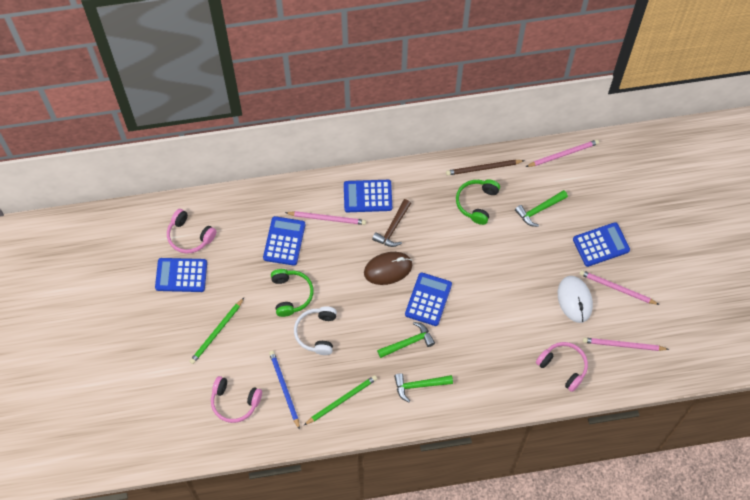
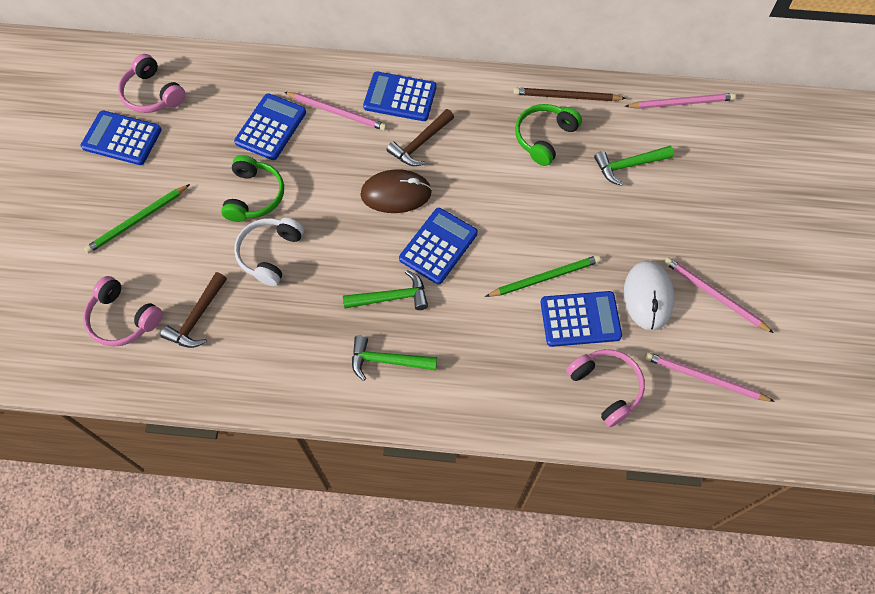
camera: 15 degrees right, 0 degrees up
(284, 388) = (197, 317): blue pencil -> brown hammer
(342, 400) = (271, 353): green pencil -> green pencil (545, 277)
(601, 245) = (705, 230): blue calculator -> blue calculator (580, 319)

